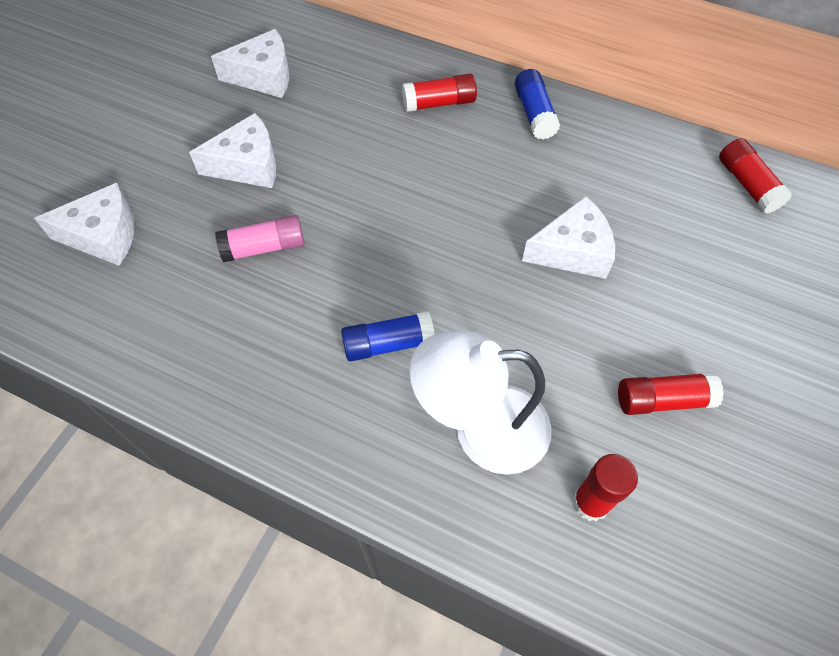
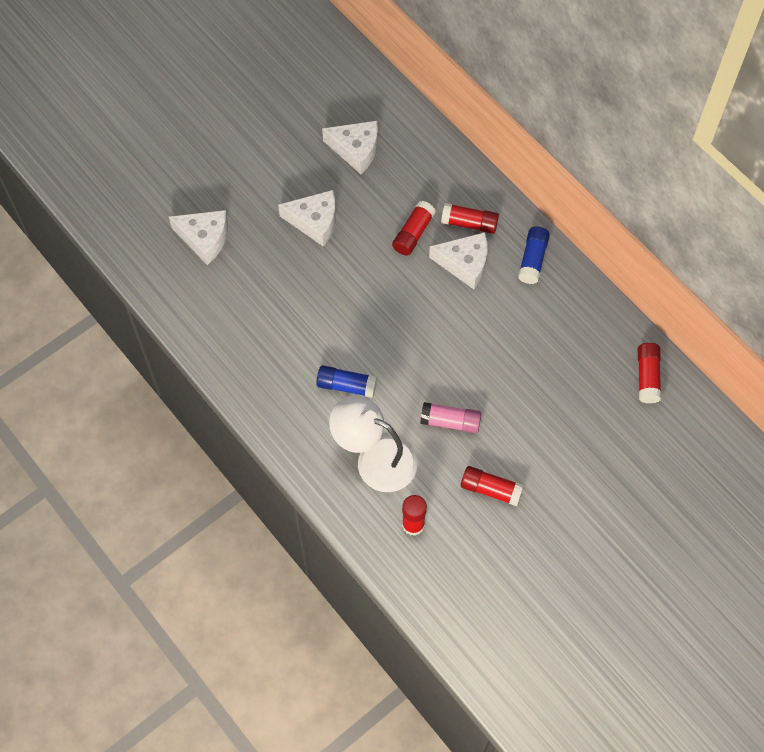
camera: 25 degrees right, 5 degrees up
(264, 247) = (300, 289): pink glue stick -> pink glue stick (450, 422)
(378, 135) = (413, 233): none -> red glue stick
(572, 251) = (495, 373): white cheese -> white cheese (464, 263)

